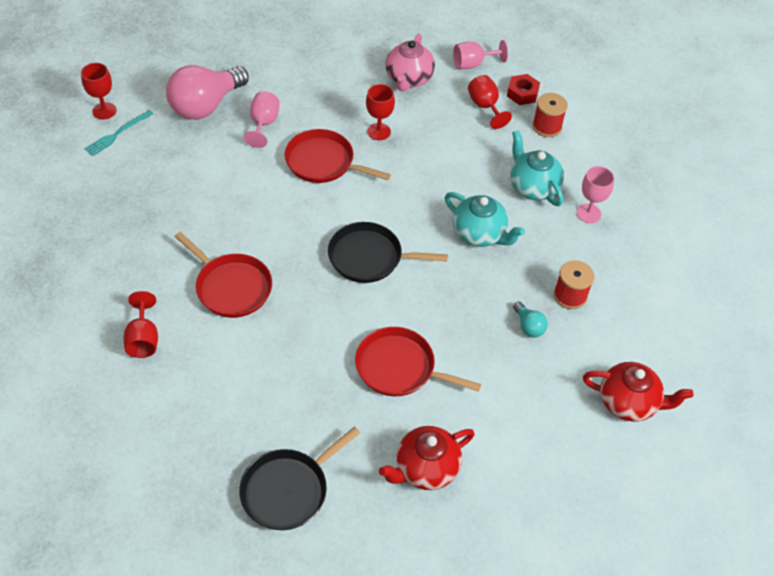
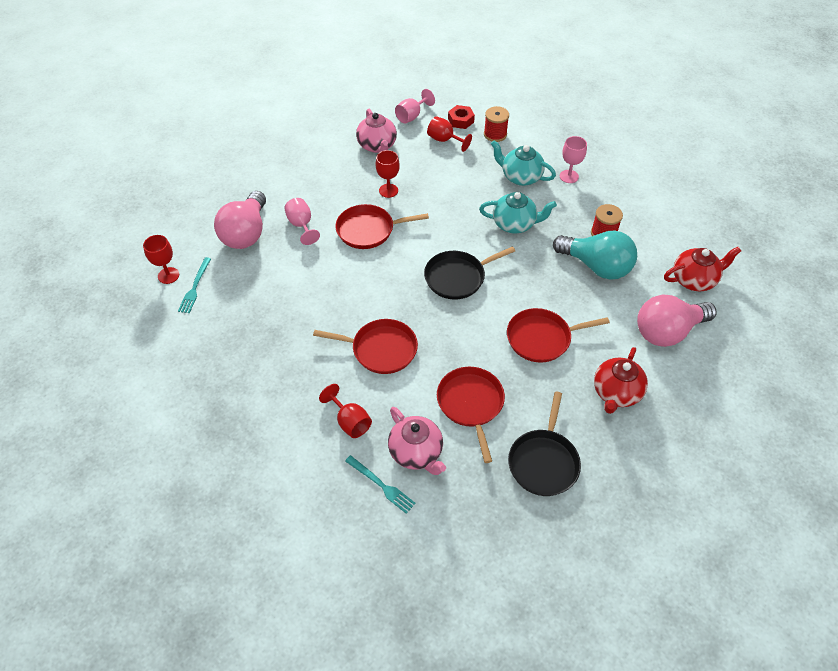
camera: 30 degrees left, 0 degrees up
(119, 414) = (381, 485): none -> turquoise fork
(177, 405) = (416, 452): none -> pink teapot
(269, 390) = (471, 404): none -> red pan
(528, 326) = (596, 266): turquoise light bulb -> turquoise light bulb, size x2.29
(543, 439) = (667, 331): none -> pink light bulb

